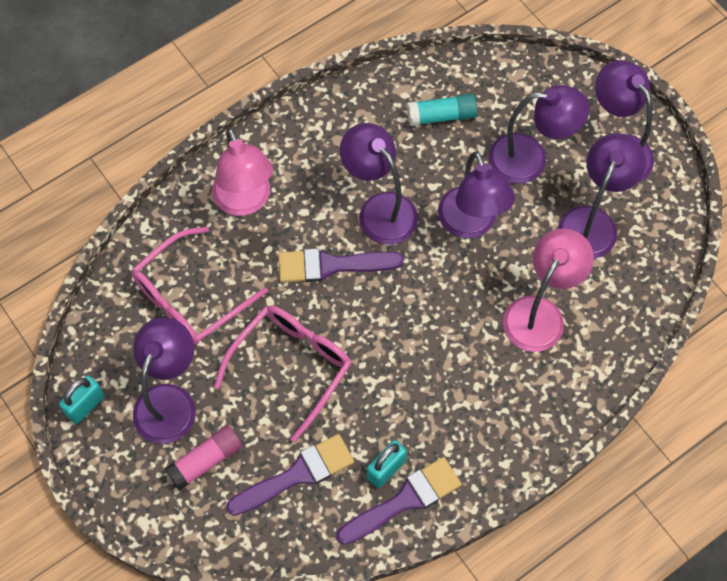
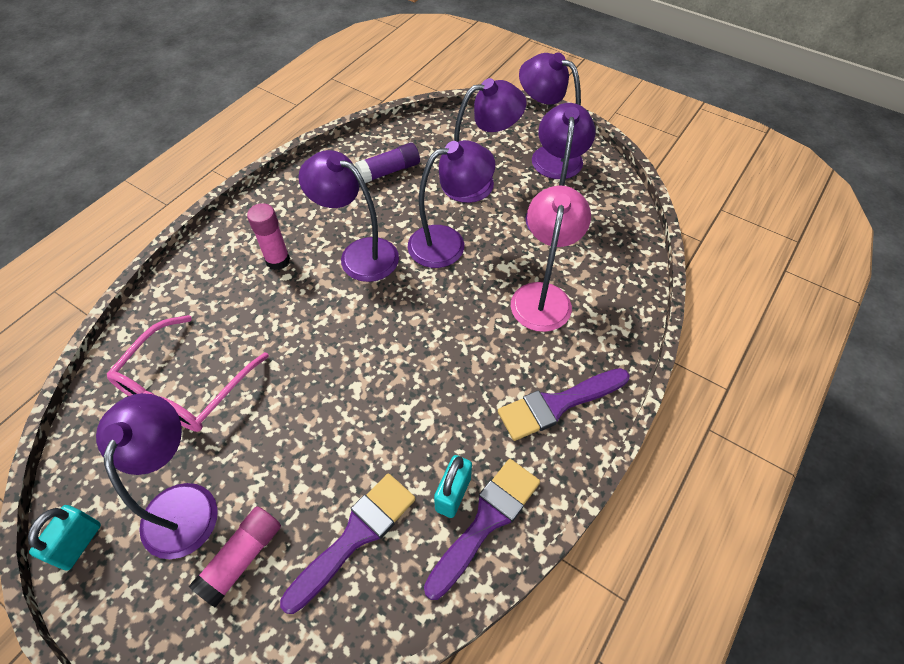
camera: 20 degrees left, 10 degrees down
(245, 201) = (224, 283): pink lamp -> none
(292, 365) = (315, 419): pink glasses -> none
(300, 191) = (278, 260): none -> pink glue stick
(331, 265) = (327, 314): purple brush -> purple brush (557, 404)
(441, 116) = (389, 171): turquoise glue stick -> purple glue stick
(471, 224) = (448, 243): purple lamp -> purple lamp turned 75 degrees counterclockwise

